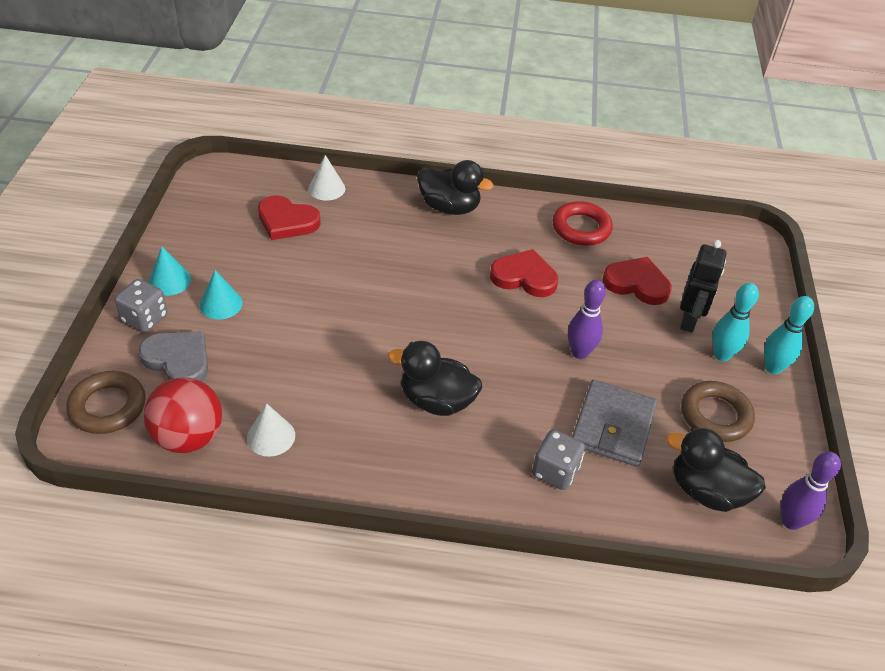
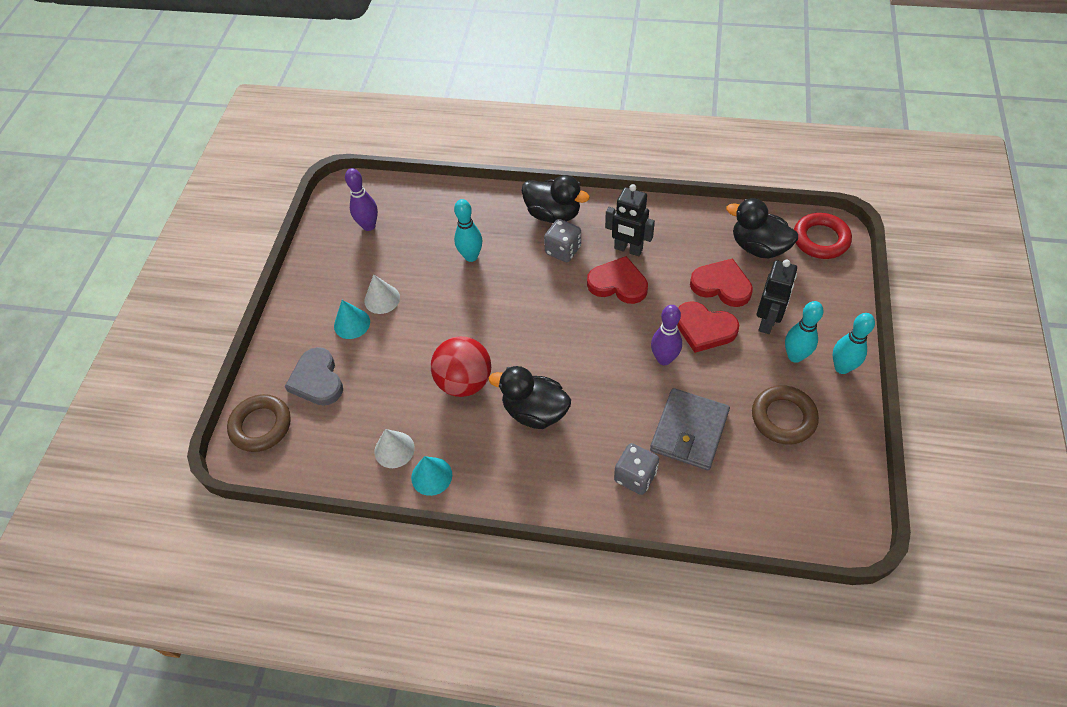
camera: 10 degrees right, 10 degrees up
(145, 318) = (288, 340): grey dice -> grey dice (563, 250)
(169, 281) = (308, 302): turquoise cone -> turquoise cone (431, 476)
(178, 360) = (317, 380): grey heart -> grey heart turned 150 degrees counterclockwise
(189, 437) = (327, 452): red ball -> red ball (464, 381)
(287, 221) = (408, 237): red heart -> red heart (704, 329)
(326, 188) = (443, 200): white cone -> white cone (382, 299)
(359, 243) = (471, 256): none -> turquoise bowling pin
(533, 245) = (628, 249): none -> black robot
(581, 228) = (673, 229): red ring -> red ring (820, 239)
(706, 491) = (768, 492): black duck -> black duck (758, 247)
(791, 521) = (842, 520): purple bowling pin -> purple bowling pin (369, 226)

